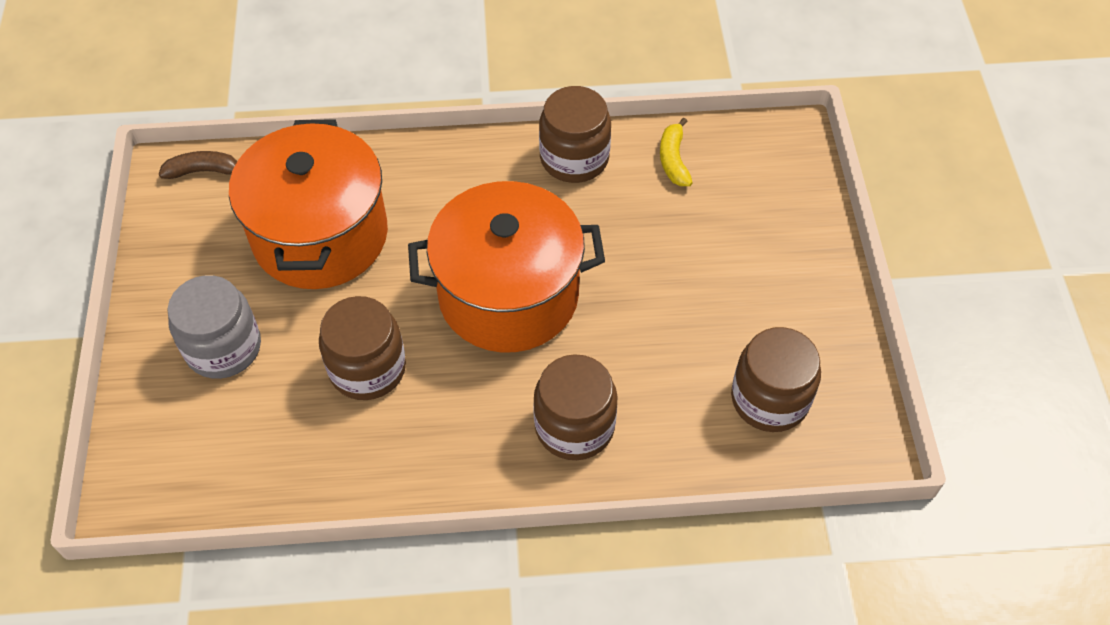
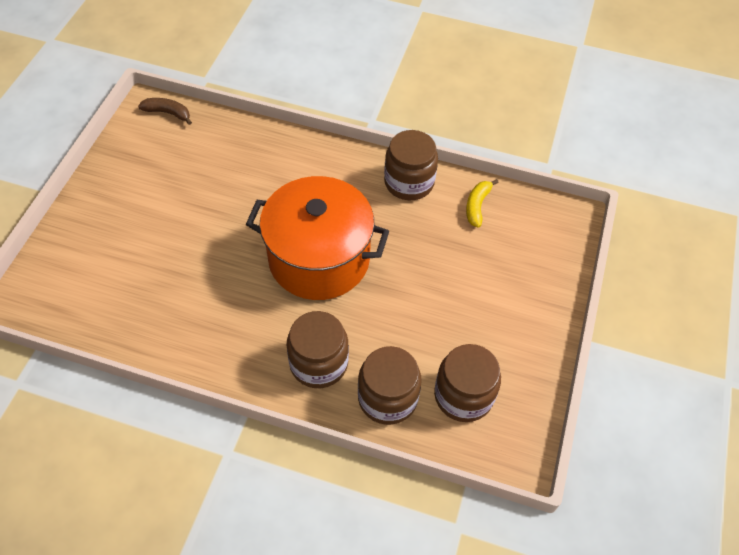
camera: 20 degrees right, 0 degrees up
(223, 347) = (123, 228): grey jar -> none
(320, 235) = (218, 178): orange pot -> none
(367, 368) = (204, 274): brown jar -> brown jar (387, 398)

